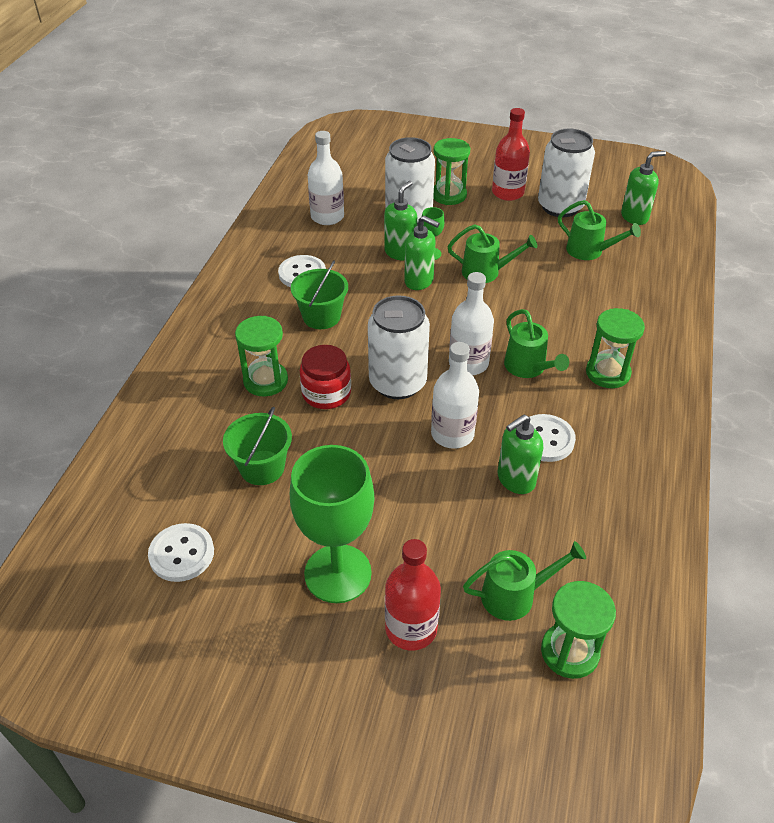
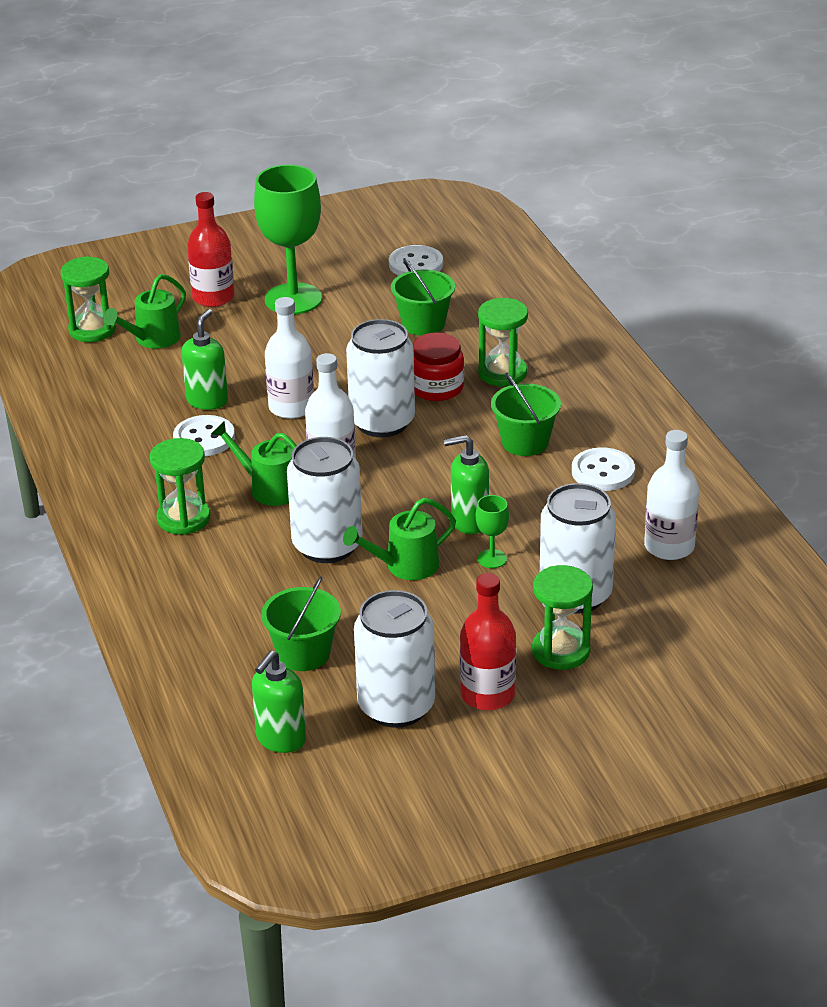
camera: 145 degrees right, 10 degrees down
(400, 252) = (528, 544): green soap dispenser -> none
(522, 307) = (327, 546): none -> white can
(590, 251) = (303, 653): green watering can -> green bucket

